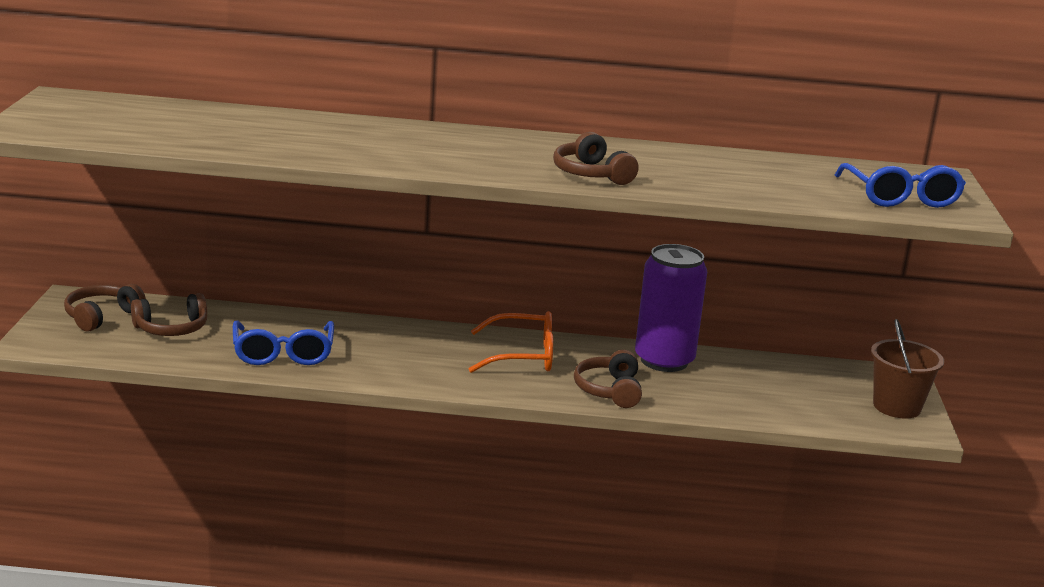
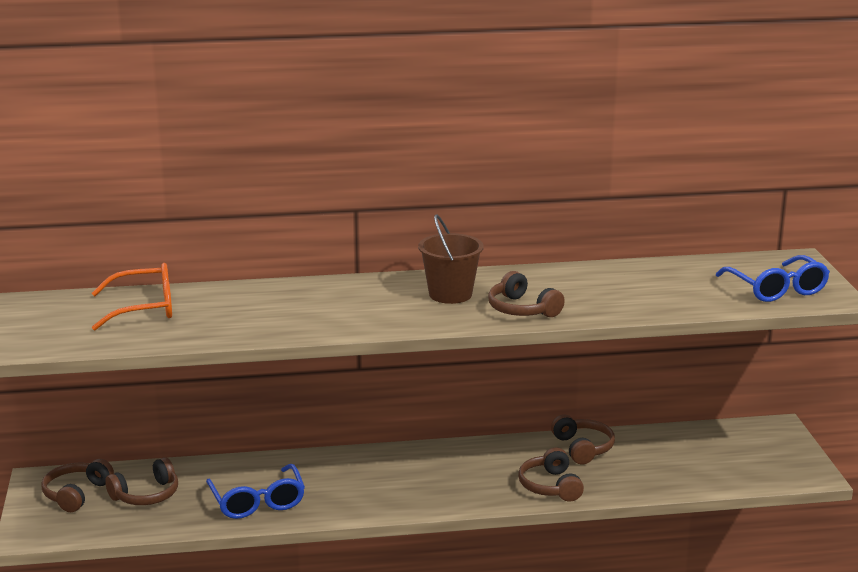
camera: 10 degrees left, 0 degrees up
(522, 356) = (463, 466): orange glasses -> orange glasses (144, 308)
(664, 360) = (582, 448): purple can -> brown headphones
(897, 407) = (786, 457): brown bucket -> brown bucket (450, 294)

